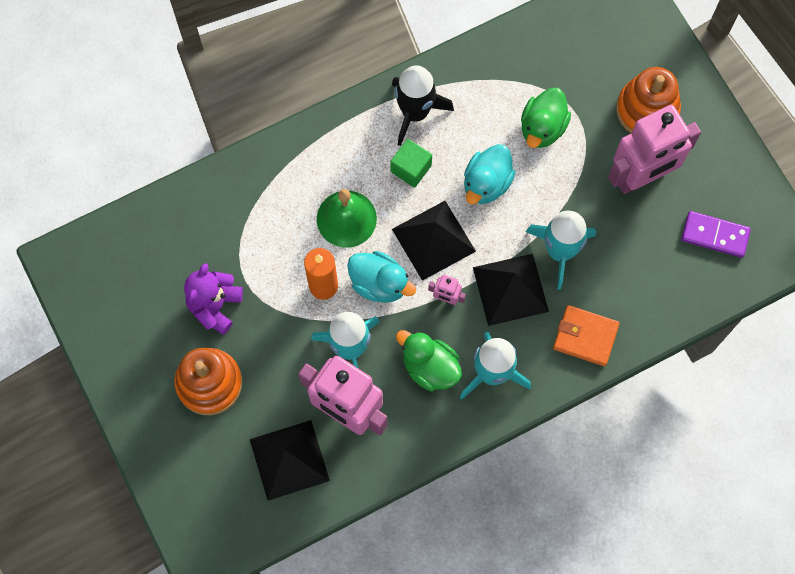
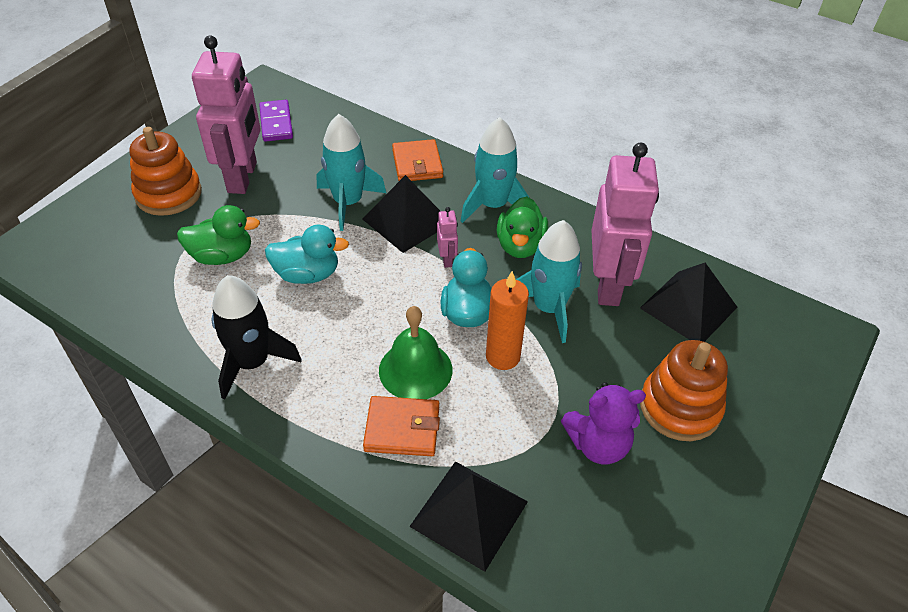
camera: 120 degrees left, 25 degrees down
(301, 186) = (402, 429): none -> orange wallet
(411, 168) = (324, 339): green cube -> none
(433, 240) = (393, 290): black pyramid -> black pyramid (469, 514)
(641, 177) = (243, 177): pink robot -> pink robot turned 60 degrees clockwise

